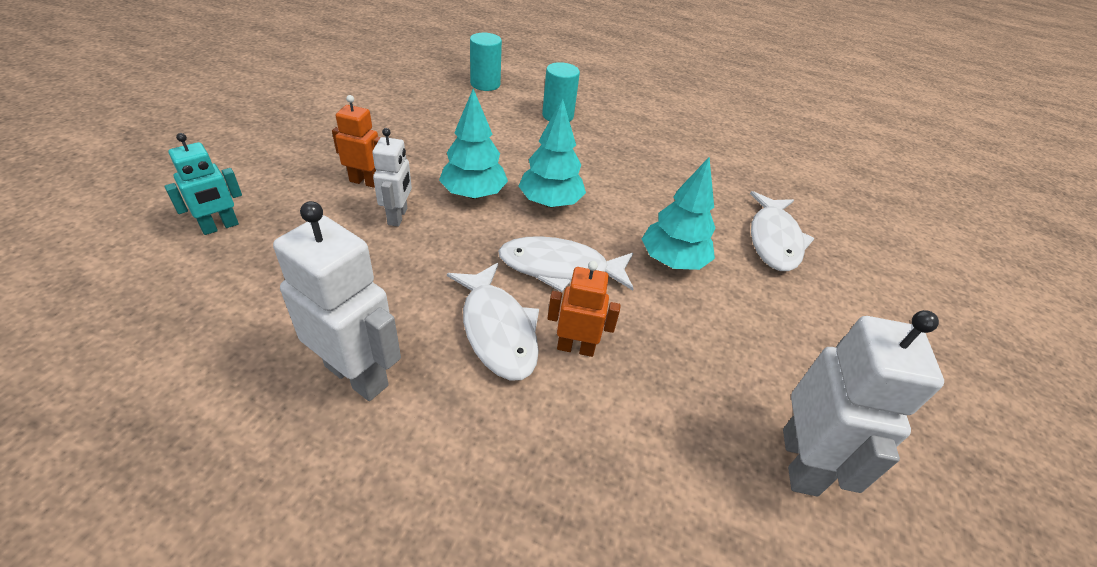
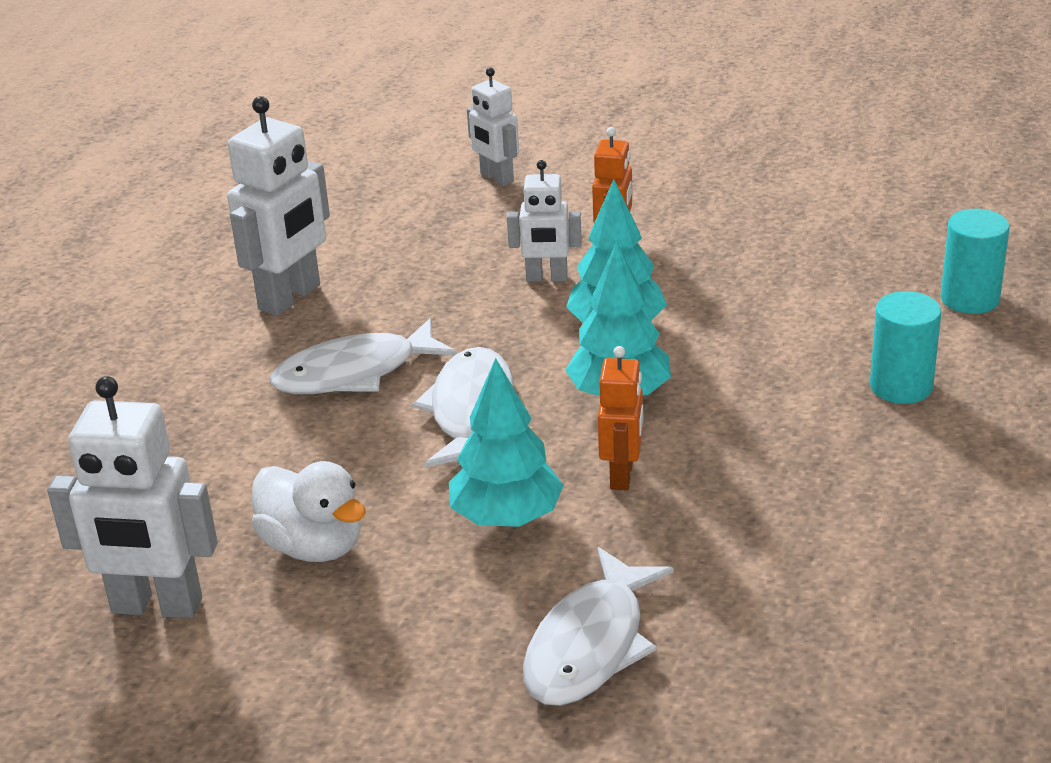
camera: 95 degrees right, 10 degrees down
(220, 227) = (496, 178): turquoise robot -> white robot
(575, 347) = (329, 431): orange robot -> orange robot (622, 475)
(713, 359) = (313, 546): none -> white duck
(774, 240) = (590, 645): white fish -> white fish turned 75 degrees counterclockwise

